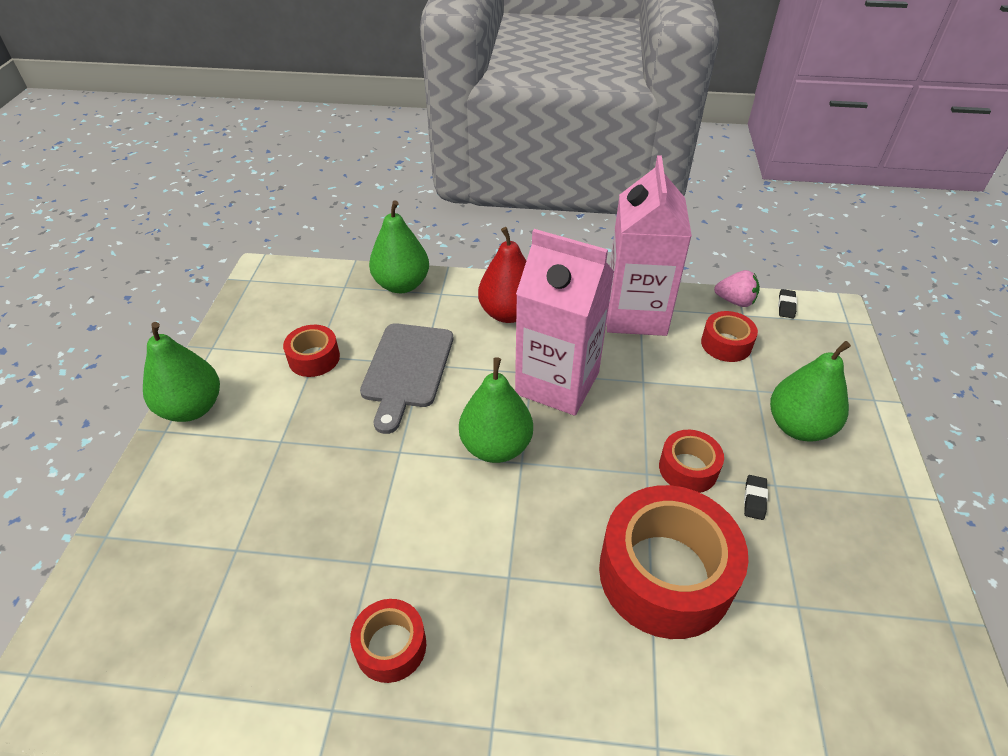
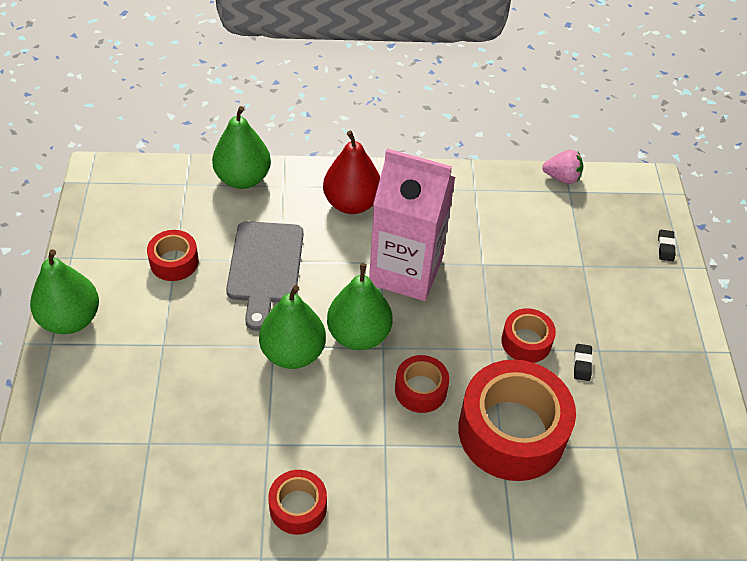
camera: 10 degrees left, 5 degrees up
(635, 314) = (471, 197): pink carton -> none
(726, 344) = (555, 222): red tape -> red tape (420, 390)
(786, 306) = (608, 180): black eraser -> black eraser (665, 247)
(798, 426) = (618, 297): green pear -> green pear (293, 353)

